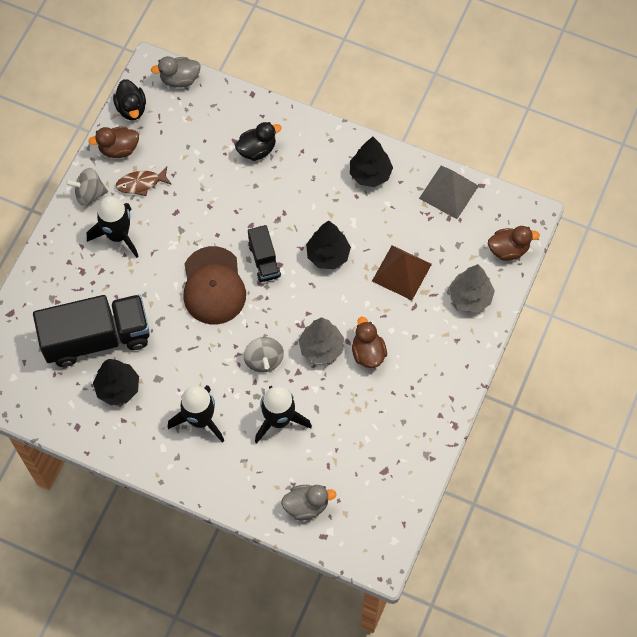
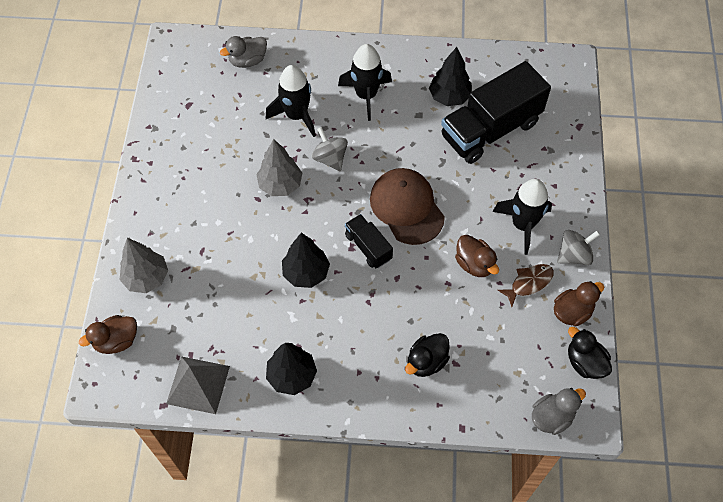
camera: 160 degrees right, 5 degrees down
(368, 353) = (234, 194): brown duck -> brown duck (474, 264)
(401, 272) = (224, 280): brown pyramid -> none

